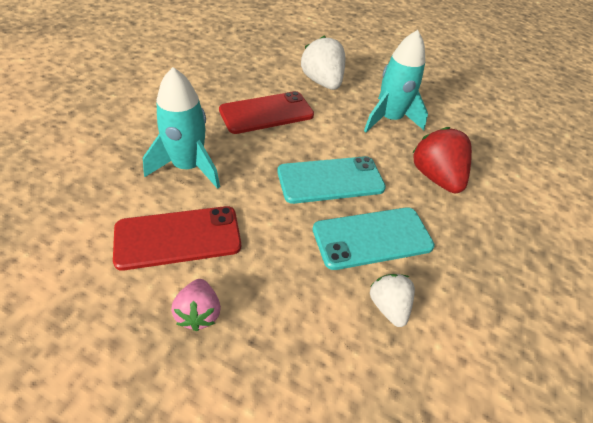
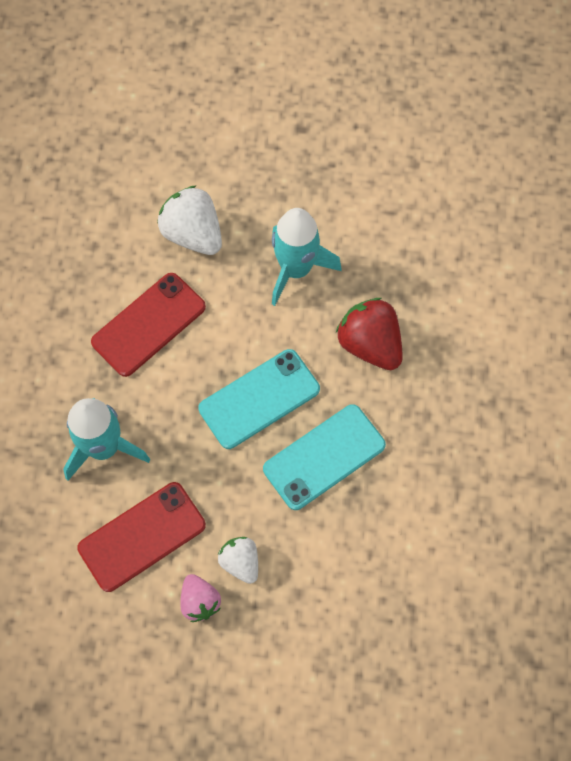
camera: 15 degrees left, 20 degrees up
(388, 306) = (358, 526): white strawberry -> white strawberry (240, 562)

